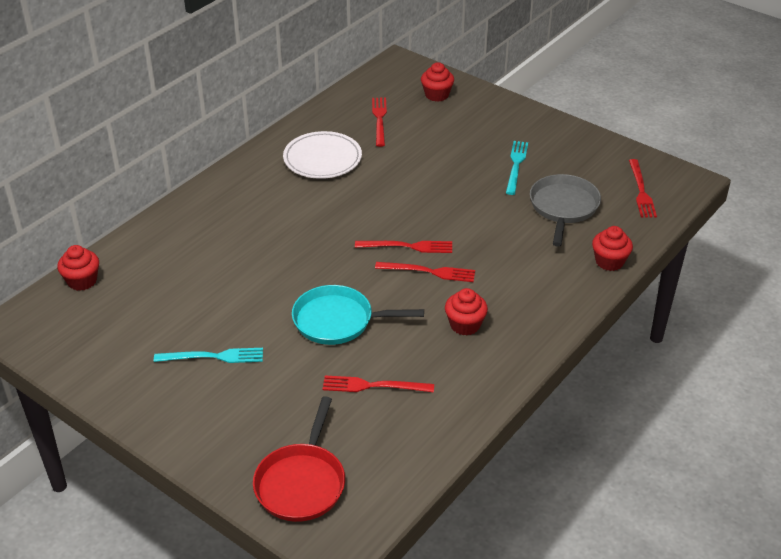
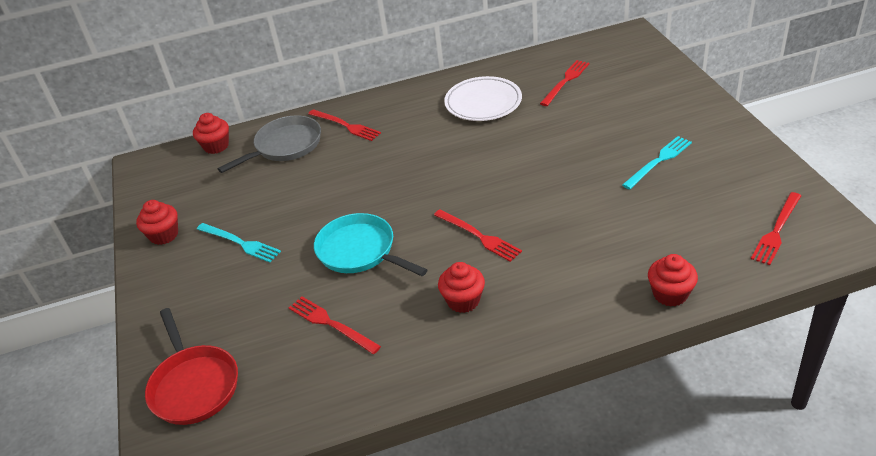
camera: 40 degrees right, 0 degrees up
(301, 483) = (194, 385): red pan -> red pan turned 75 degrees counterclockwise
(407, 246) = (482, 205): red fork -> red fork (345, 125)
(437, 95) = (640, 72): red cupcake -> red cupcake (164, 235)
(563, 207) = (670, 219): grey pan -> grey pan (285, 146)

